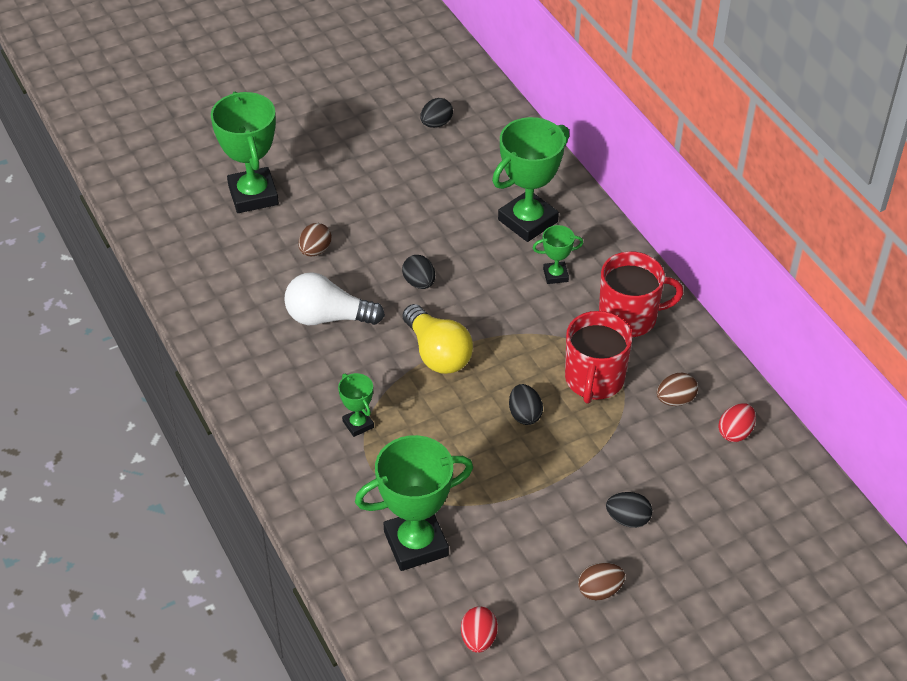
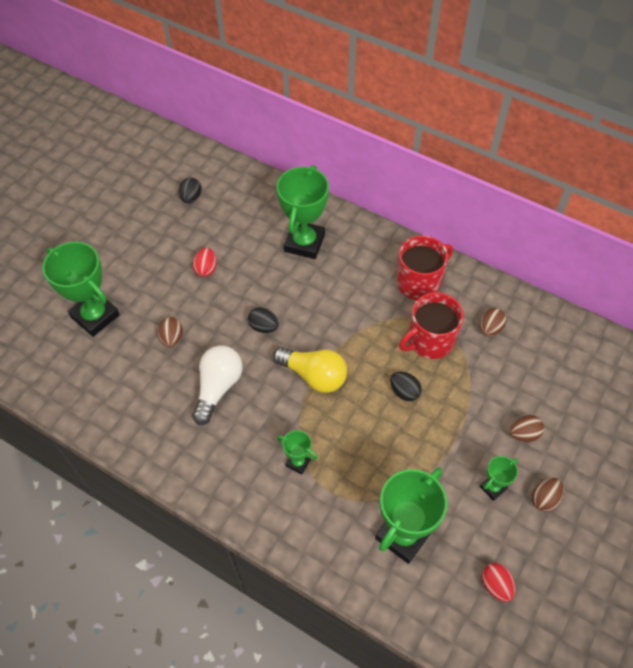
camera: 30 degrees left, 10 degrees up
(328, 317) = (218, 387): white light bulb -> white light bulb turned 135 degrees clockwise
(555, 275) = (351, 275): green trophy -> green trophy (493, 488)
(594, 379) = (430, 341): red mug -> red mug turned 75 degrees clockwise
(628, 519) = (523, 434): black egg -> brown egg
(735, 432) = (542, 333): red egg -> red egg (206, 269)

